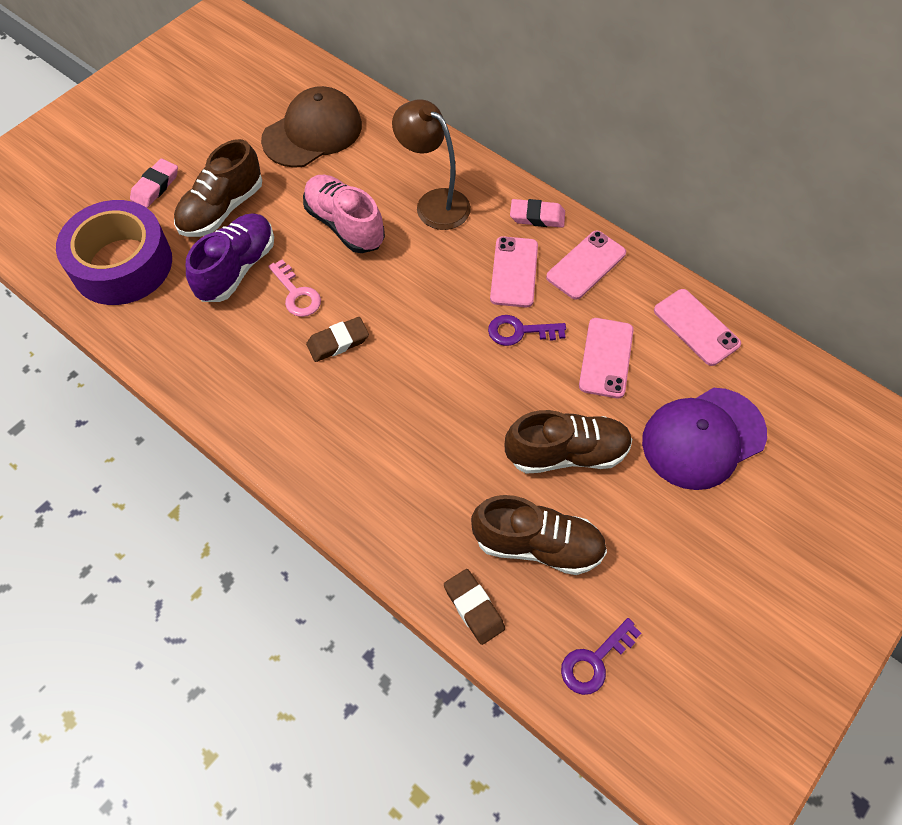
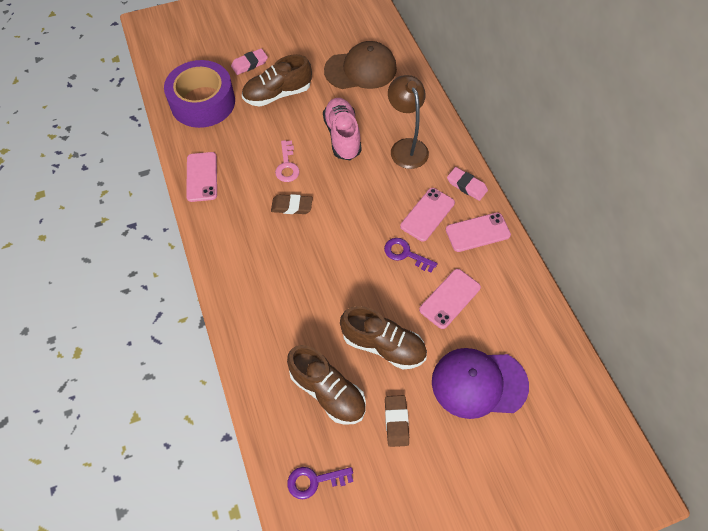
camera: 30 degrees right, 0 degrees up
(237, 268) = (263, 134): purple shoe -> none
(474, 608) = (265, 407): brown eraser -> brown eraser (396, 421)
(696, 327) = (524, 309): pink phone -> pink phone (202, 177)

